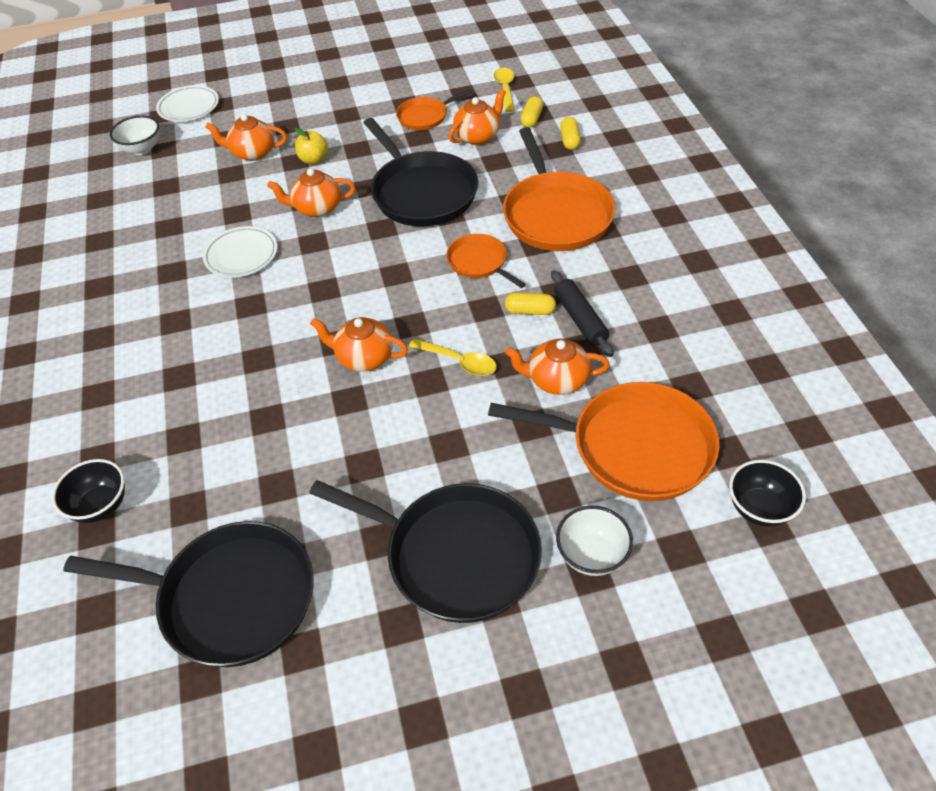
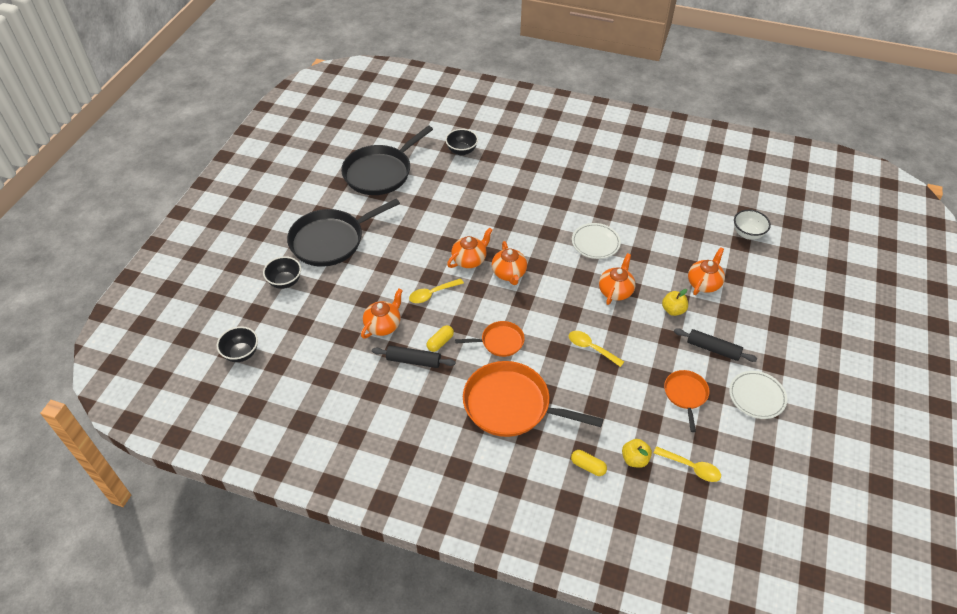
camera: 120 degrees right, 0 degrees up
(189, 107) = (790, 271): white plate -> white plate (756, 396)
(348, 119) = (713, 349): none -> black rolling pin
(422, 193) = (591, 348): black pan -> yellow spoon
(478, 136) = (635, 413): orange teapot -> orange teapot (509, 273)
(531, 119) = (634, 459): yellow capsule -> yellow apple
(592, 555) = (285, 282): white bowl -> black bowl
(634, 447) = (316, 330): orange pan -> none

